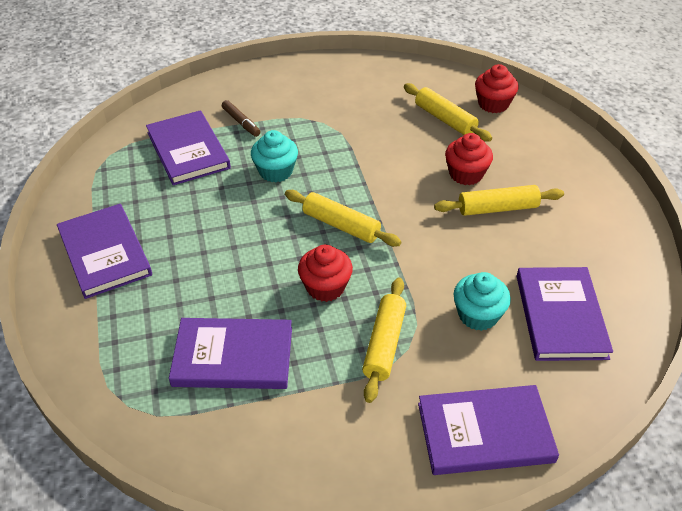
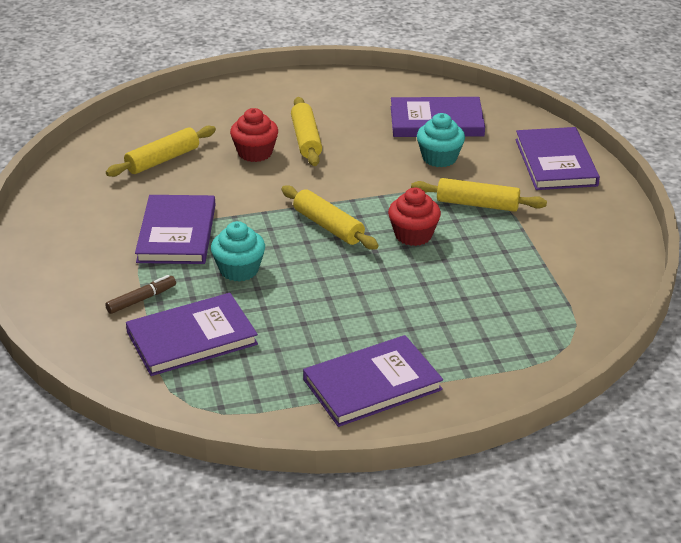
camera: 90 degrees left, 10 degrees down
(233, 357) = (504, 285): purple book -> purple book (177, 233)
(341, 225) = (328, 226): yellow rolling pin -> yellow rolling pin turned 75 degrees counterclockwise
(493, 104) = (141, 130): red cupcake -> none

